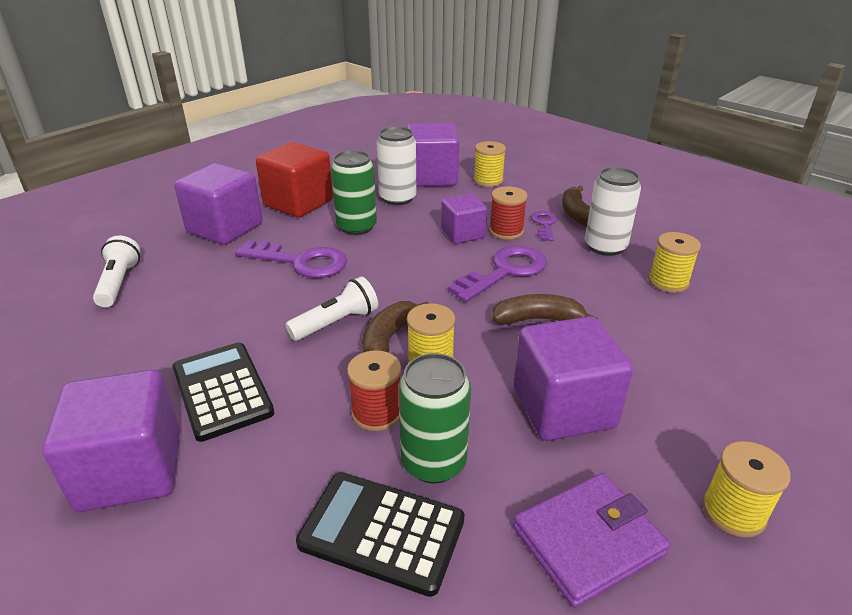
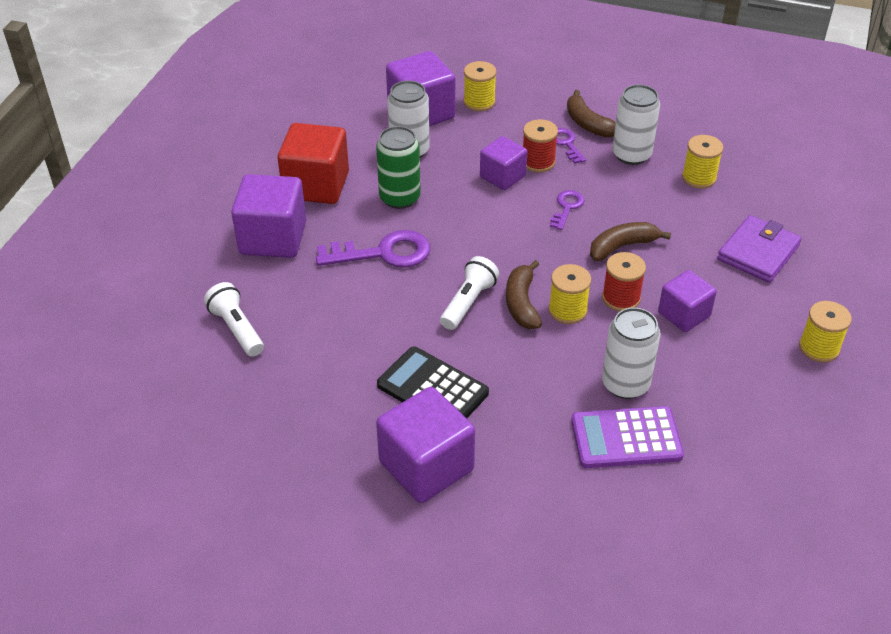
camera: 25 degrees left, 10 degrees up
(377, 412) = (560, 364): red spool -> red spool (621, 298)
(382, 532) = (626, 438): black calculator -> purple calculator
(433, 462) = (625, 384): green can -> white can
(505, 271) = (567, 207): purple key -> purple key, size x0.55
(563, 408) = (684, 314): purple cube -> purple cube, size x0.62
(588, 541) = (747, 396): purple wallet -> purple wallet (758, 252)

